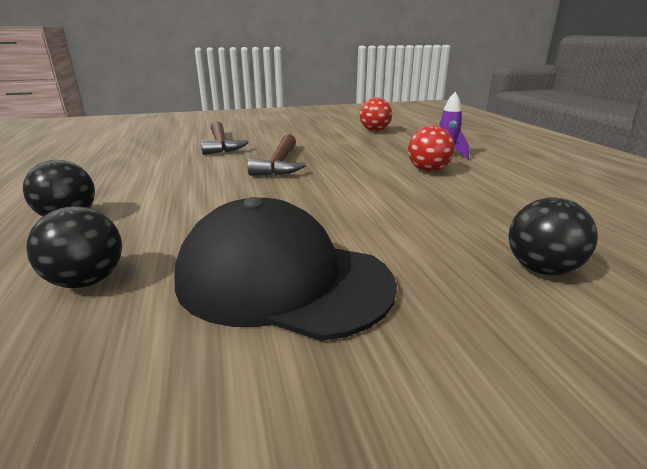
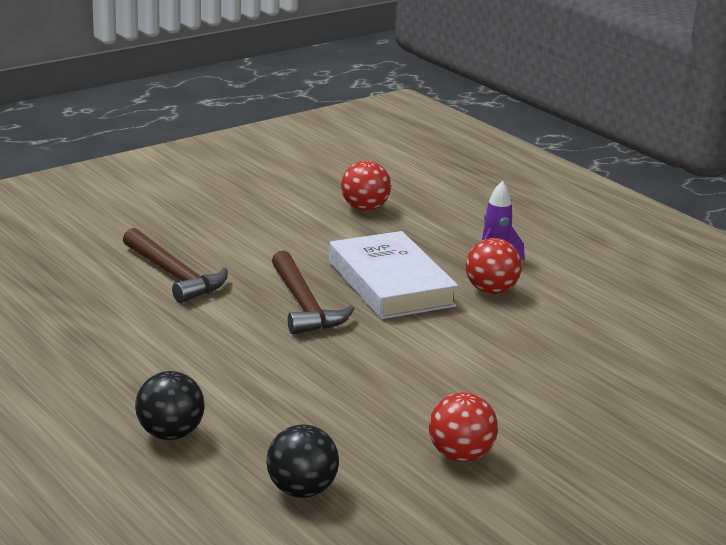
camera: 25 degrees left, 0 degrees up
(282, 280) = (460, 455): black cap -> red ball
(354, 160) = (390, 284): none -> white book
(541, 269) = (648, 405): black ball -> none

